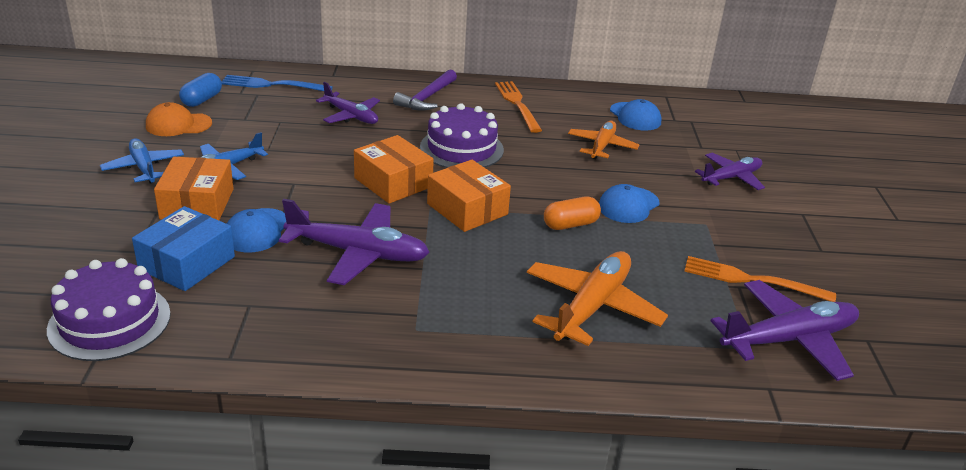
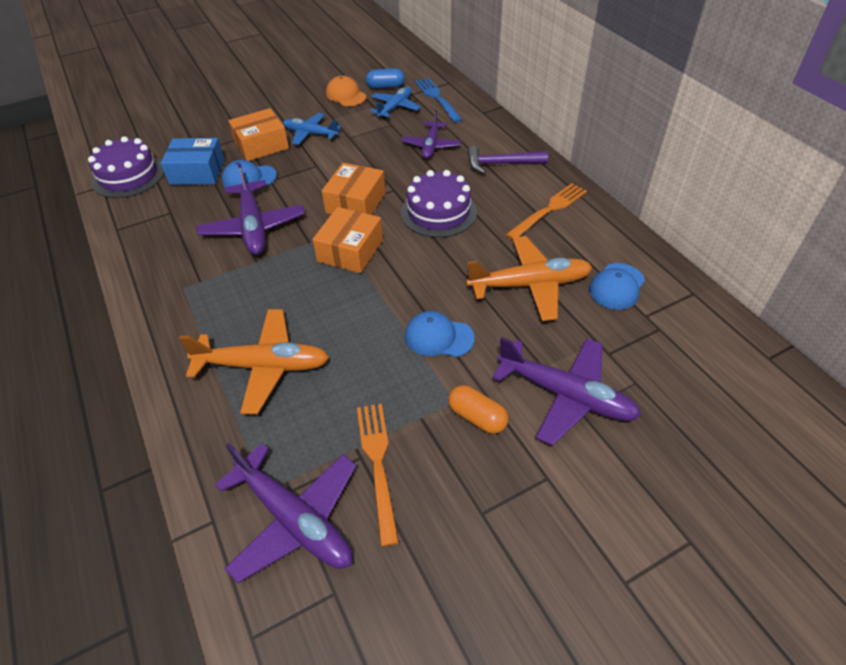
camera: 65 degrees right, 15 degrees up
(144, 168) = (285, 110): blue plane -> blue plane (395, 107)
(570, 224) = (375, 313): orange capsule -> orange capsule (477, 417)
(602, 146) = (530, 285): orange plane -> orange plane, size x1.57
(731, 178) = (566, 395): purple plane -> purple plane, size x1.57

